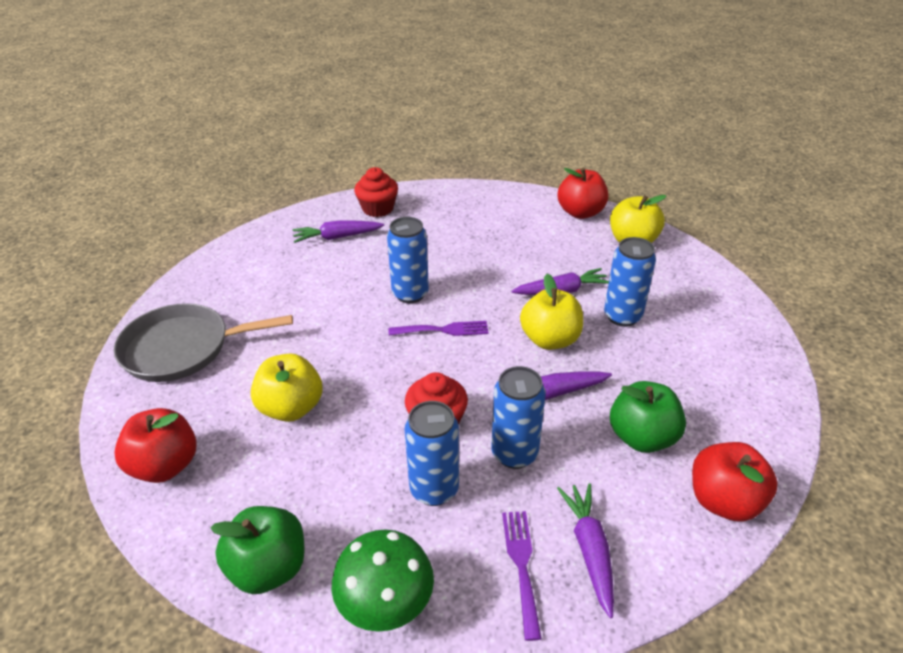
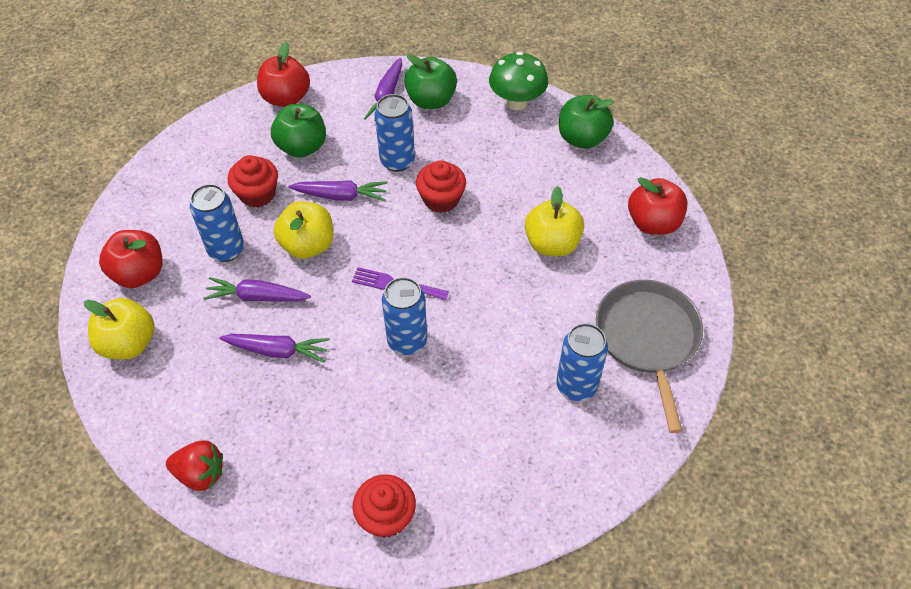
camera: 160 degrees left, 15 degrees up
(182, 348) = (647, 338): grey pan -> grey pan turned 105 degrees counterclockwise
(337, 237) = (457, 468): purple carrot -> purple carrot (277, 350)
(434, 489) = (464, 154): blue can -> blue can (576, 386)
(514, 199) = (200, 473): none -> red strawberry
(521, 565) = (431, 100): purple fork -> green apple
(580, 212) = (141, 415): red apple -> red apple (139, 273)
(642, 371) = (257, 194): none -> red cupcake

